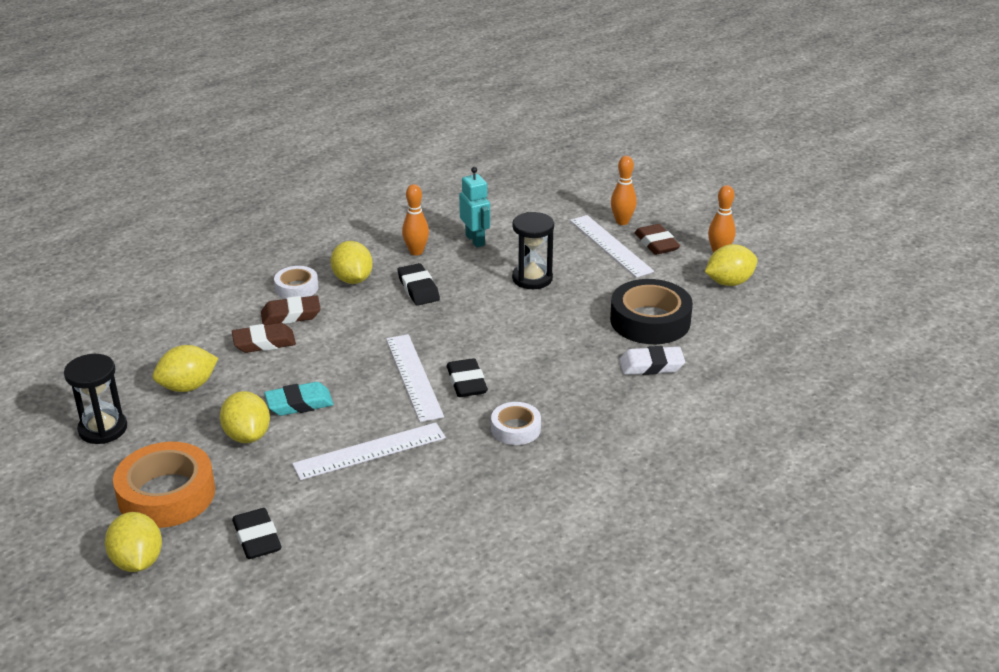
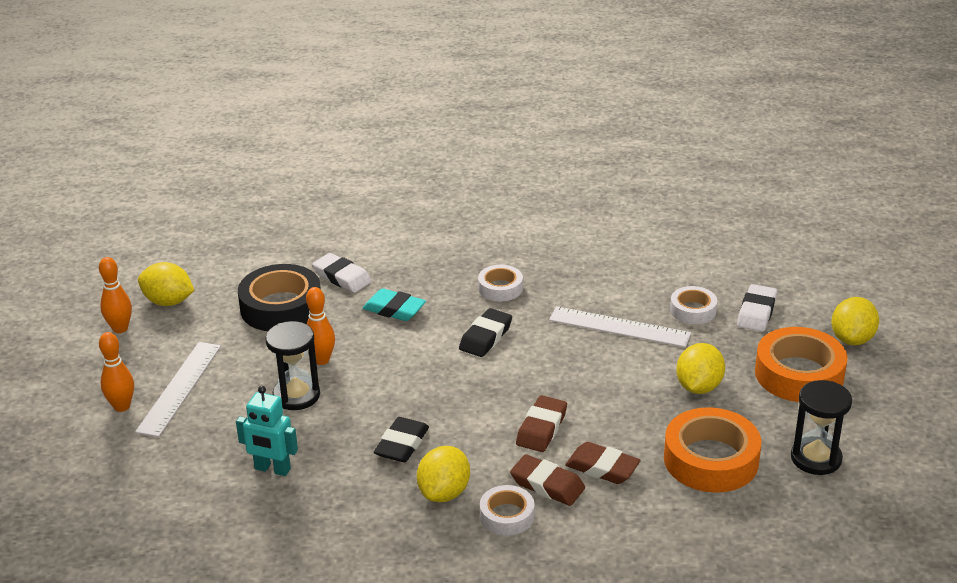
camera: 135 degrees left, 0 degrees up
(188, 386) = (711, 459): yellow lemon -> orange tape
(257, 538) = (756, 312): black eraser -> white eraser
(299, 403) = (632, 391): turquoise eraser -> turquoise eraser (394, 309)
(321, 505) = (693, 310): none -> white tape
(414, 377) = (517, 363): white ruler -> none
(416, 252) = (343, 490): orange bowling pin -> orange bowling pin (321, 360)
(475, 240) = (272, 469): turquoise robot -> turquoise robot turned 90 degrees counterclockwise
(656, 243) = (143, 366): brown eraser -> brown eraser (541, 428)

